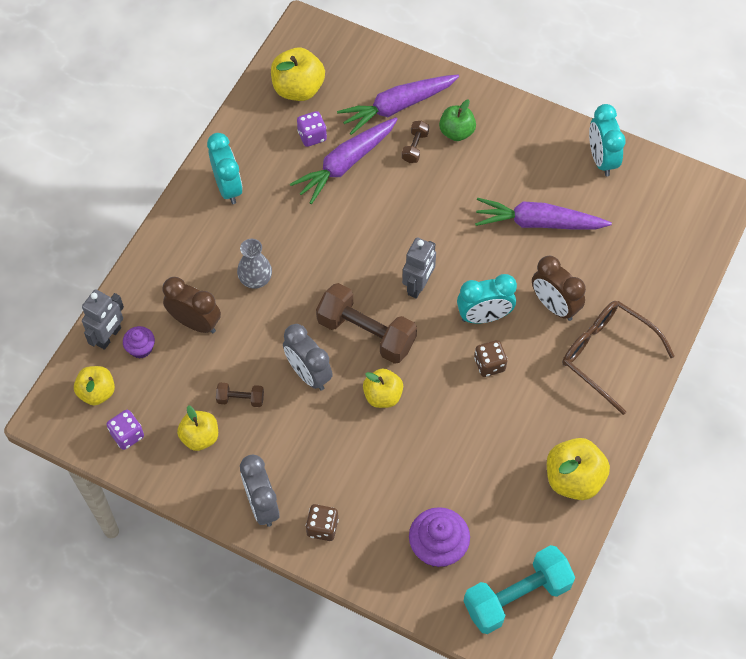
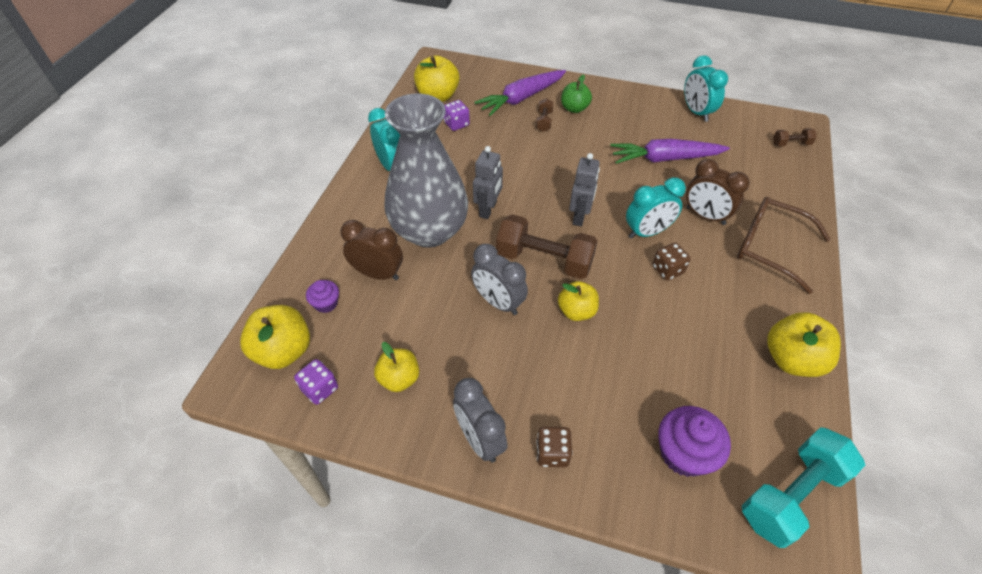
camera: 10 degrees left, 10 degrees down
(97, 392) = (283, 351): yellow apple -> yellow apple, size x1.50
(109, 336) = (292, 298): grey robot -> grey robot (488, 209)
(240, 399) = (435, 335): brown dumbbell -> brown dumbbell (791, 144)
(255, 279) = (429, 231): grey vase -> grey vase, size x2.44
(345, 164) = (489, 139): purple carrot -> none

